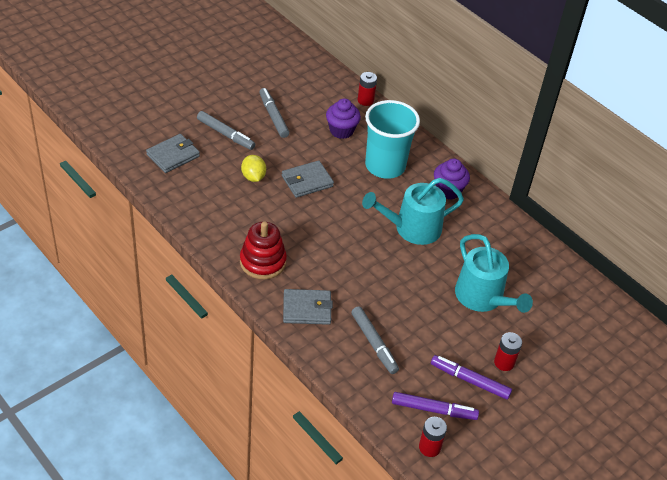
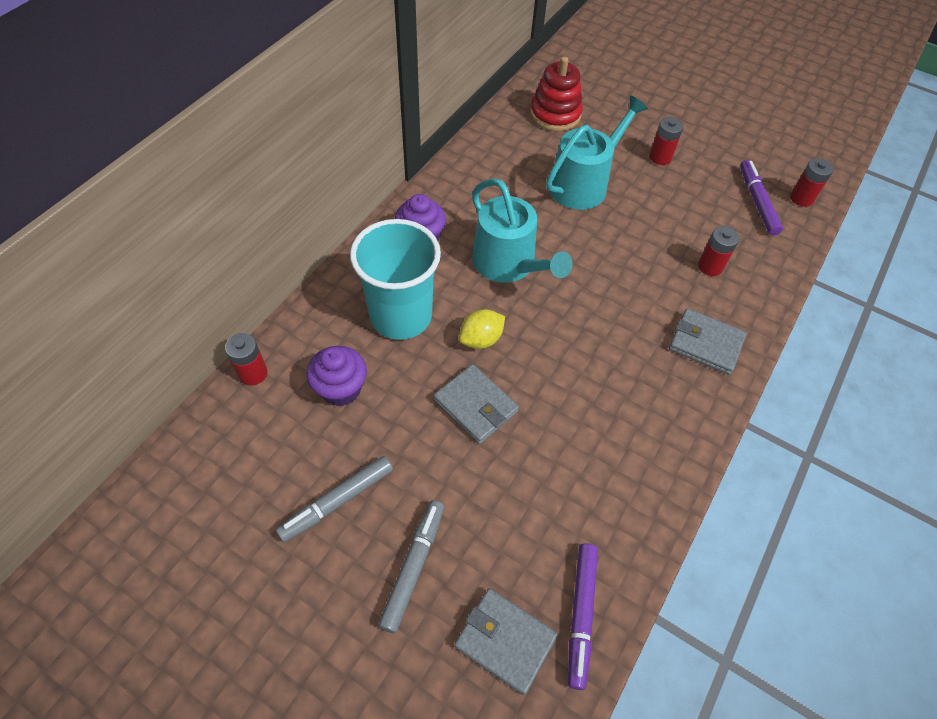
camera: 105 degrees left, 10 degrees up
(253, 177) = (500, 485): yellow lemon -> yellow lemon (481, 339)
(263, 262) = (661, 417): red stacking toy -> red stacking toy (555, 114)
(307, 309) = (705, 344): grey wallet -> grey wallet turned 45 degrees counterclockwise
(374, 343) = (710, 266): grey marker -> red battery
(469, 380) = (701, 180): purple marker -> purple marker (581, 615)

